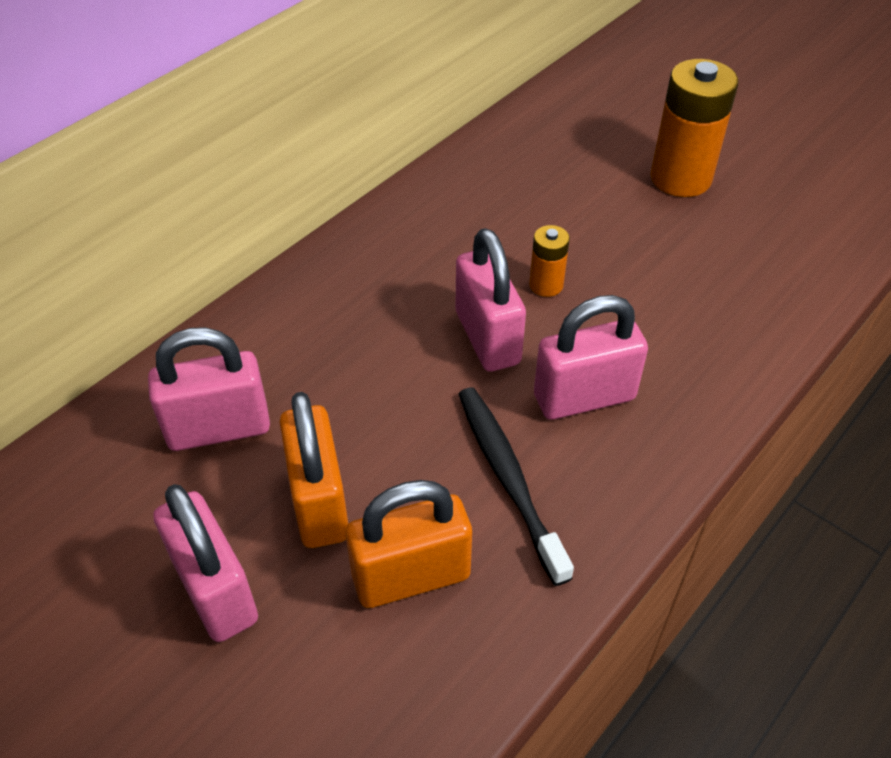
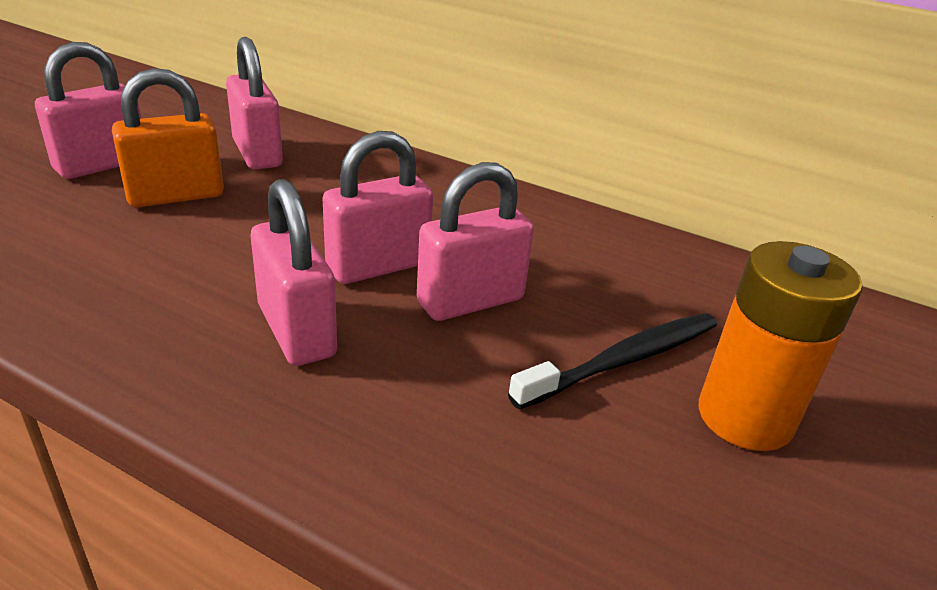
camera: 75 degrees right, 15 degrees down
(411, 576) = (85, 239): orange padlock -> none
(509, 479) = (185, 285): black toothbrush -> black toothbrush (623, 361)
(546, 285) = (470, 301): orange battery -> pink padlock

